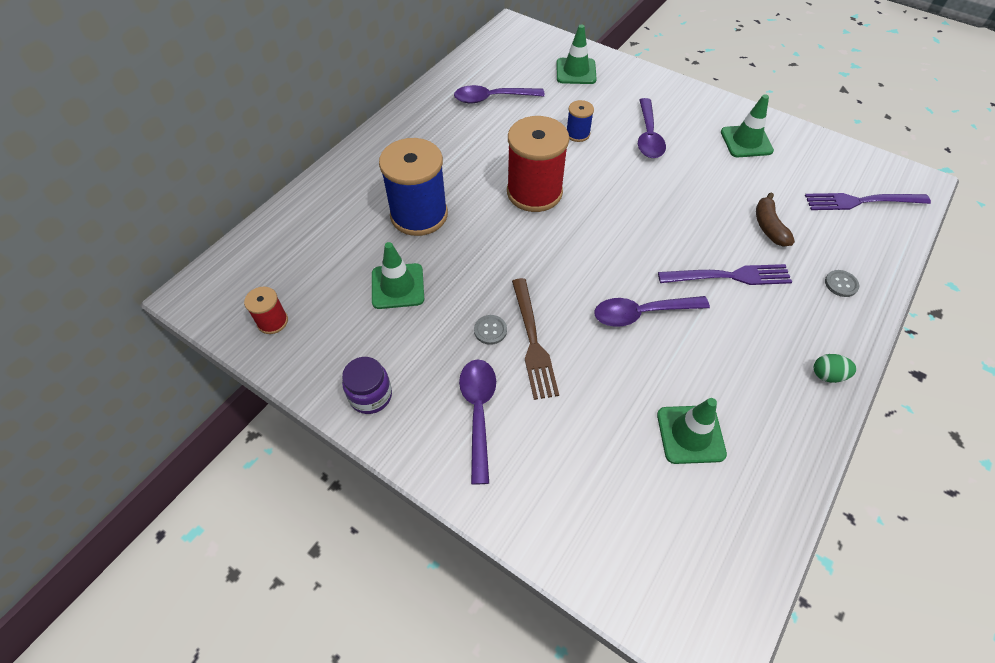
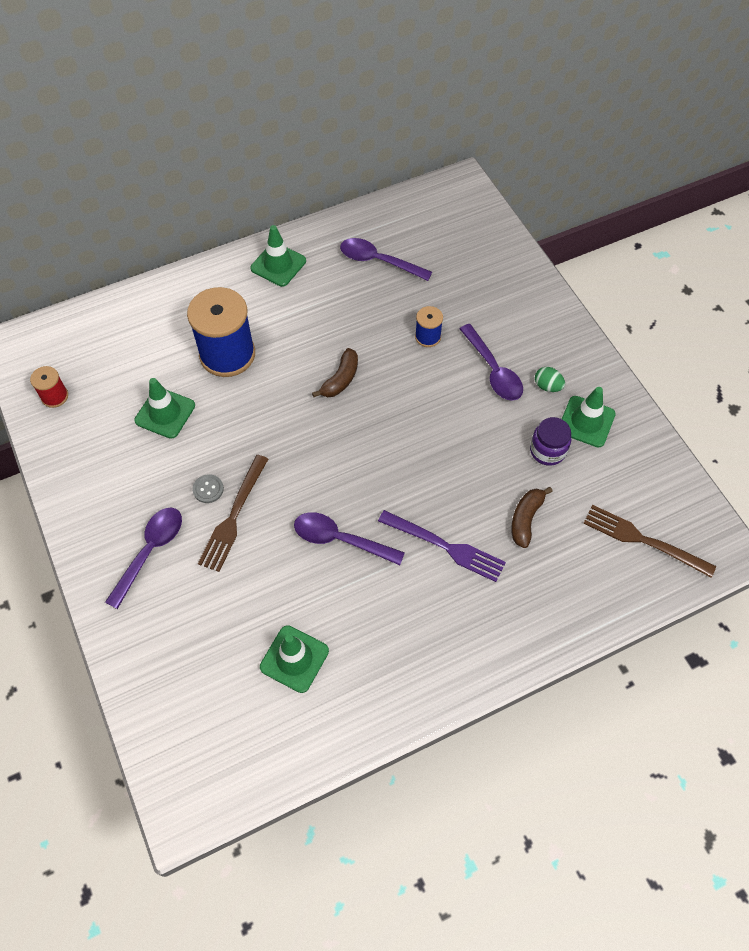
camera: 30 degrees right, 5 degrees up
(370, 395) = (84, 495): purple jar -> purple jar (547, 450)
(534, 192) = (340, 379): red spool -> brown banana
(576, 71) = (483, 265): green traffic cone -> green traffic cone (278, 265)
(648, 136) = (493, 371): purple spoon -> purple spoon turned 60 degrees counterclockwise
(827, 375) = (450, 677): green egg -> green egg (547, 386)
(841, 284) = (541, 607): grey button -> none
(860, 201) = (642, 540): purple fork -> brown fork

